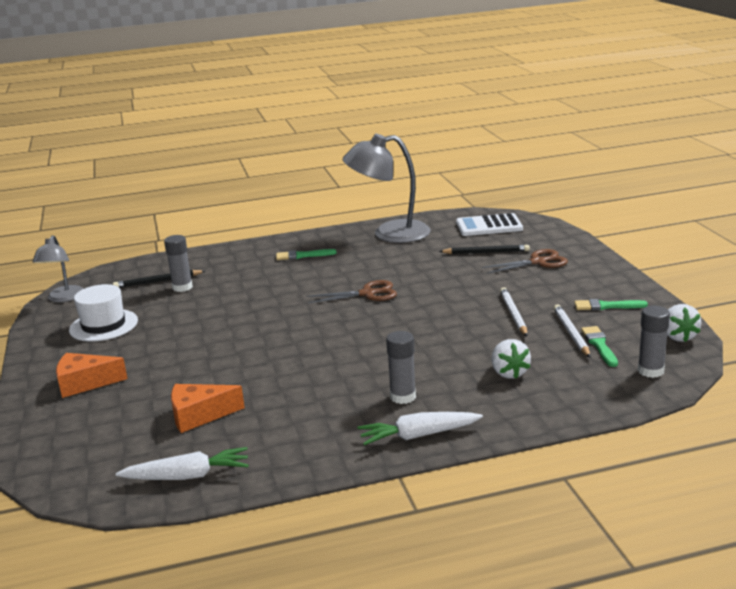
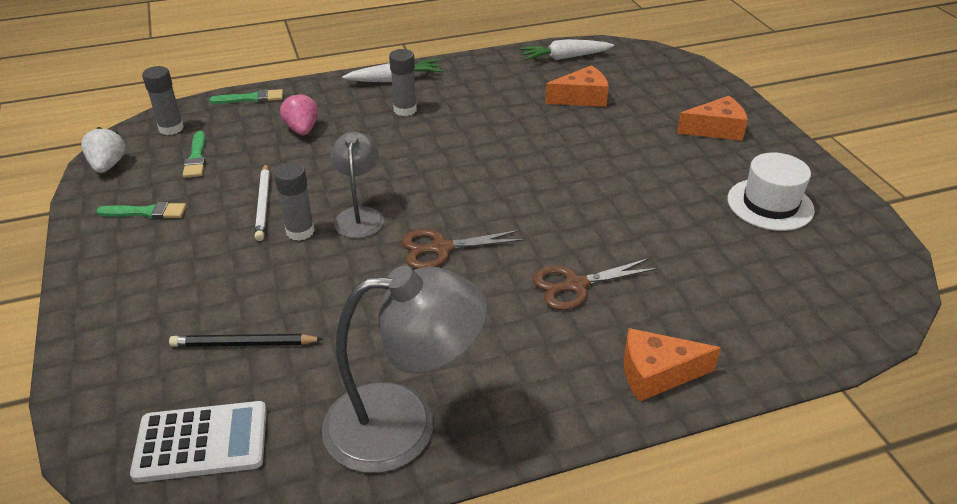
camera: 175 degrees right, 15 degrees up
(64, 298) = (881, 259): grey lamp -> grey lamp (359, 215)
(158, 281) = (768, 292): black pencil -> none
(182, 287) = (719, 275): grey glue stick -> grey glue stick (300, 231)
(252, 251) = (656, 374): none -> orange cheese
(302, 255) = (559, 353): green brush -> green brush (251, 98)
(509, 373) = (302, 130): white strawberry -> pink strawberry
(538, 262) = (175, 311): brown scissors -> brown scissors (575, 285)
(571, 333) = (214, 174): white pencil -> none

